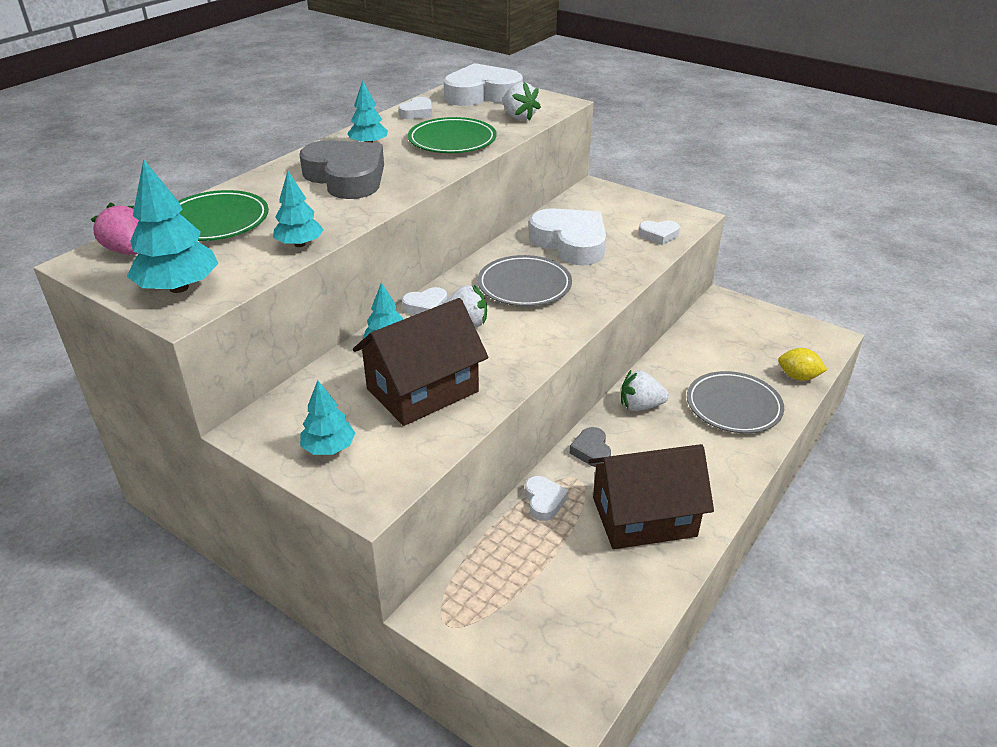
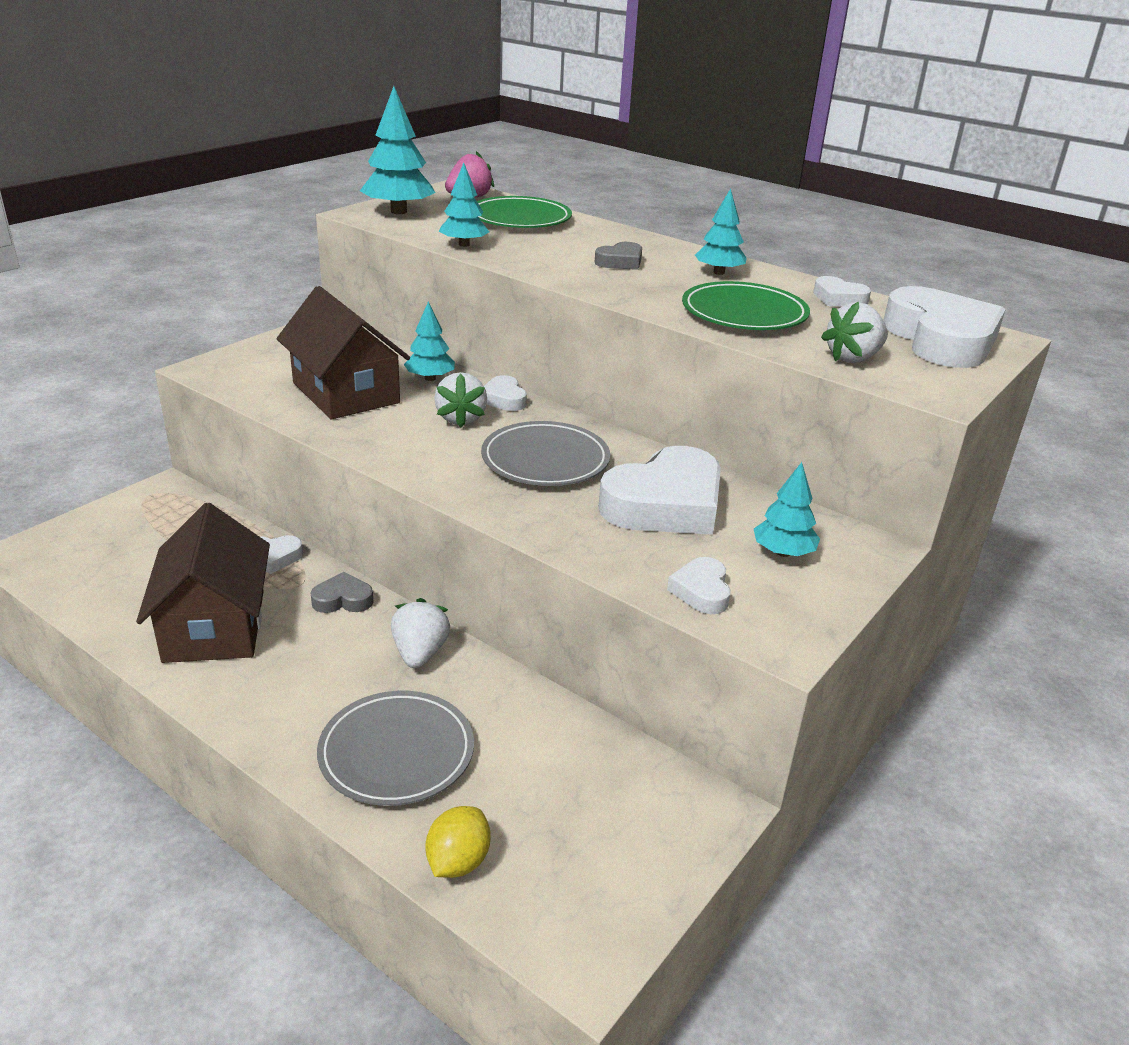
camera: 90 degrees right, 5 degrees down
(329, 448) = (280, 354): turquoise tree -> turquoise tree (783, 552)
(346, 177) = (620, 262): grey heart -> grey heart, size x0.47

